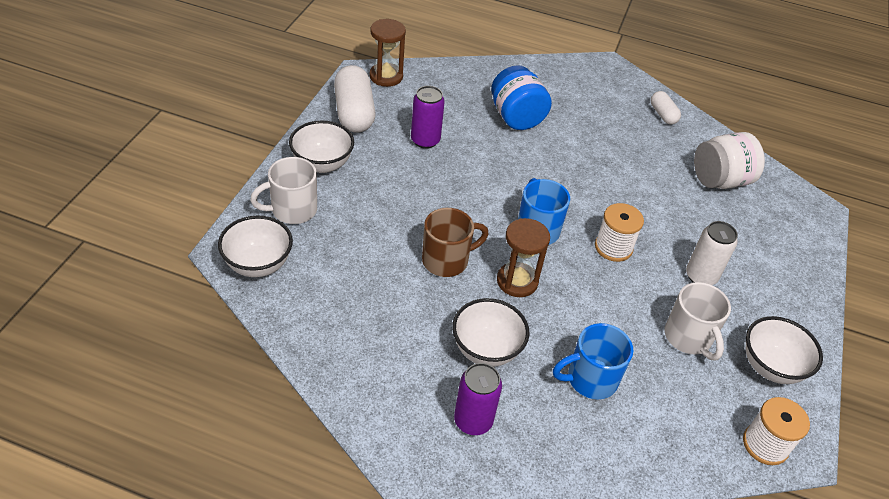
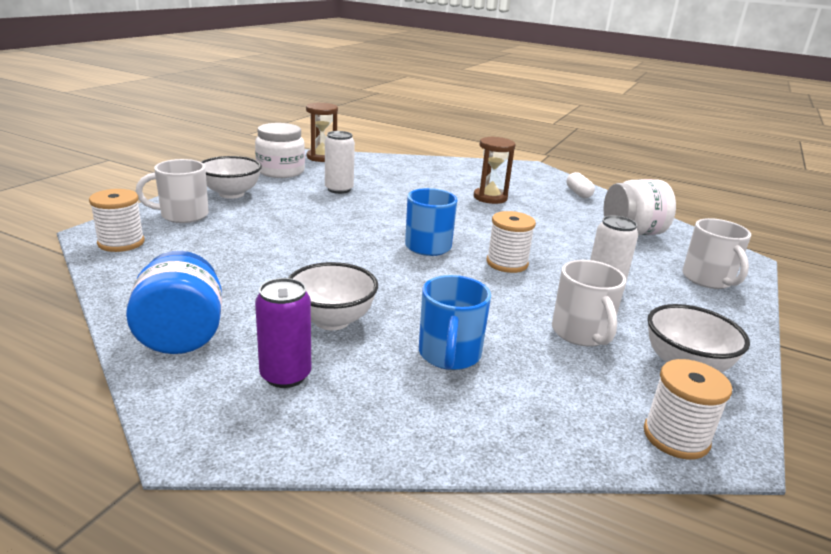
camera: 10 degrees right, 20 degrees down
(258, 264) = (121, 243): white bowl -> white spool
(354, 113) = (280, 171): white capsule -> white jar
(425, 140) = (339, 189): purple can -> white can
(447, 260) = (321, 256): brown mug -> none
(516, 117) = (433, 184): blue jar -> blue jar (181, 336)
(517, 281) = (391, 276): brown hourglass -> brown hourglass (490, 197)
(590, 379) = (449, 355): blue mug -> blue mug turned 75 degrees counterclockwise
(789, 247) = (708, 279): none -> white mug

